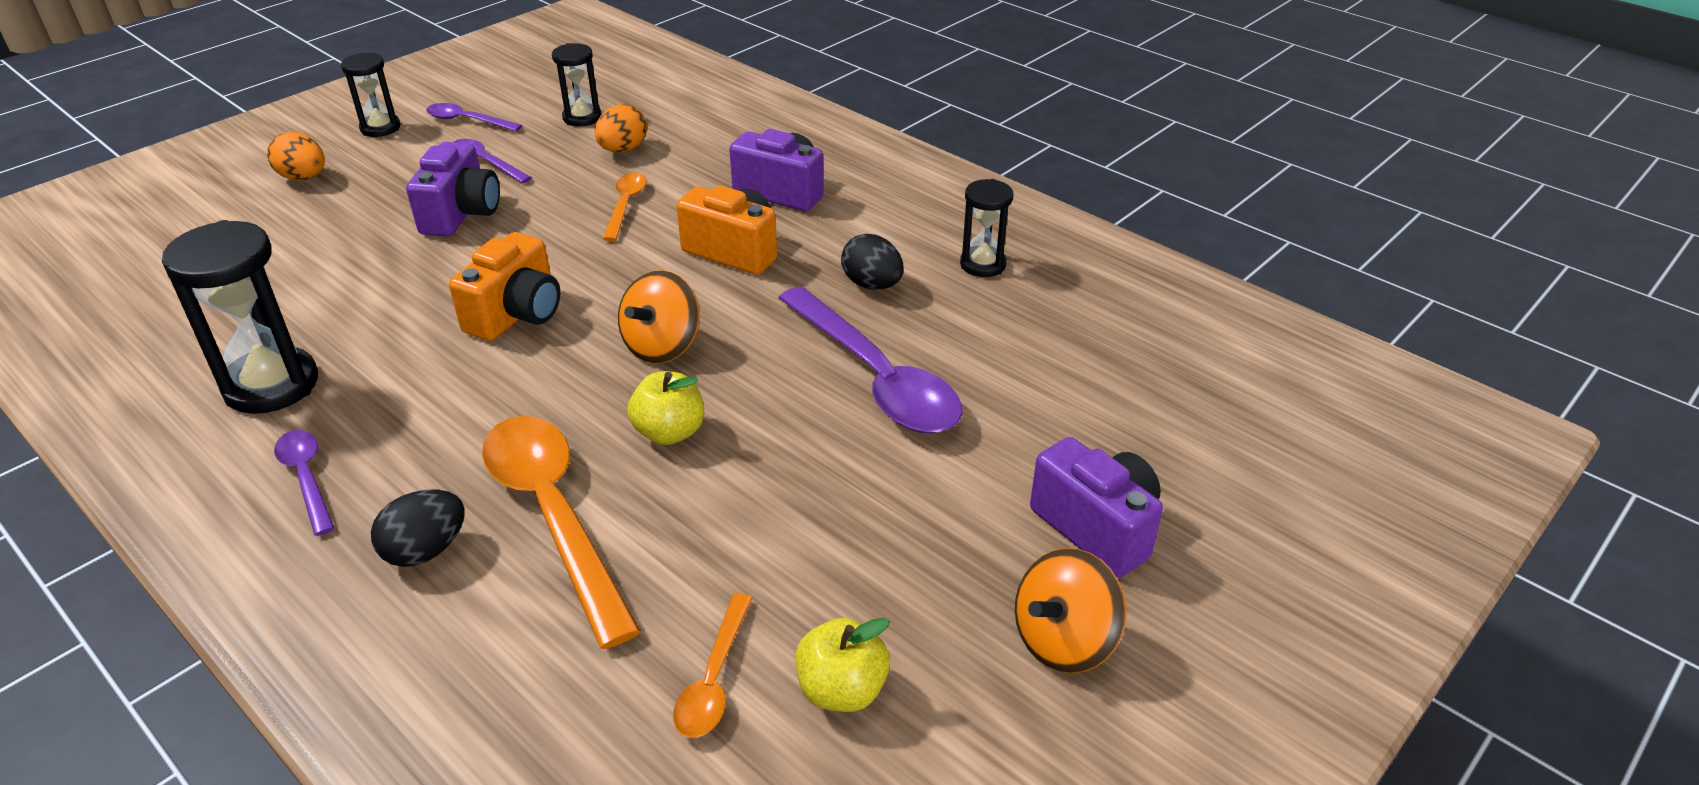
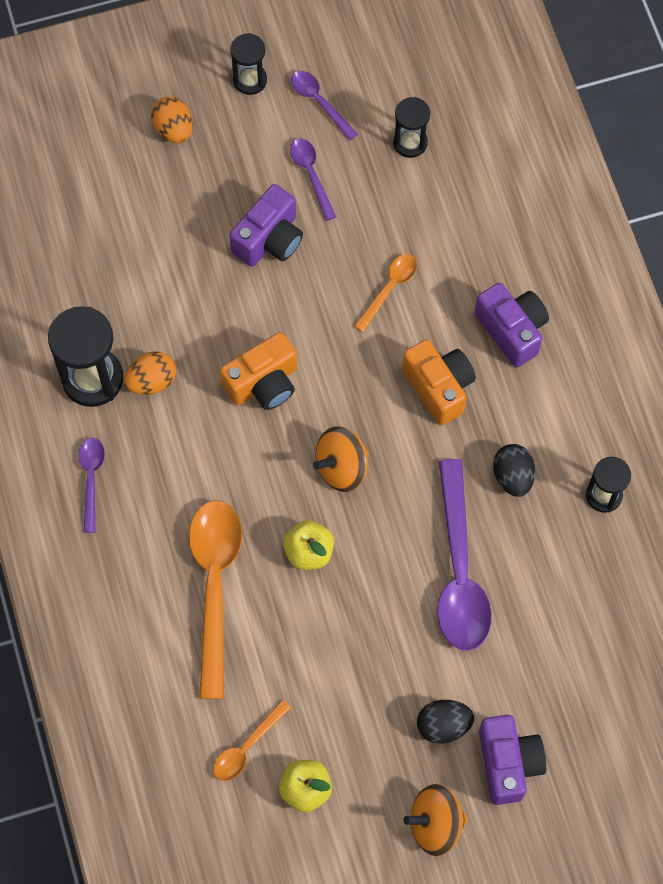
camera: 30 degrees right, 30 degrees up
(426, 550) = (138, 575): black egg -> black egg (443, 725)
(623, 149) = (421, 208): orange egg -> orange egg (152, 381)

